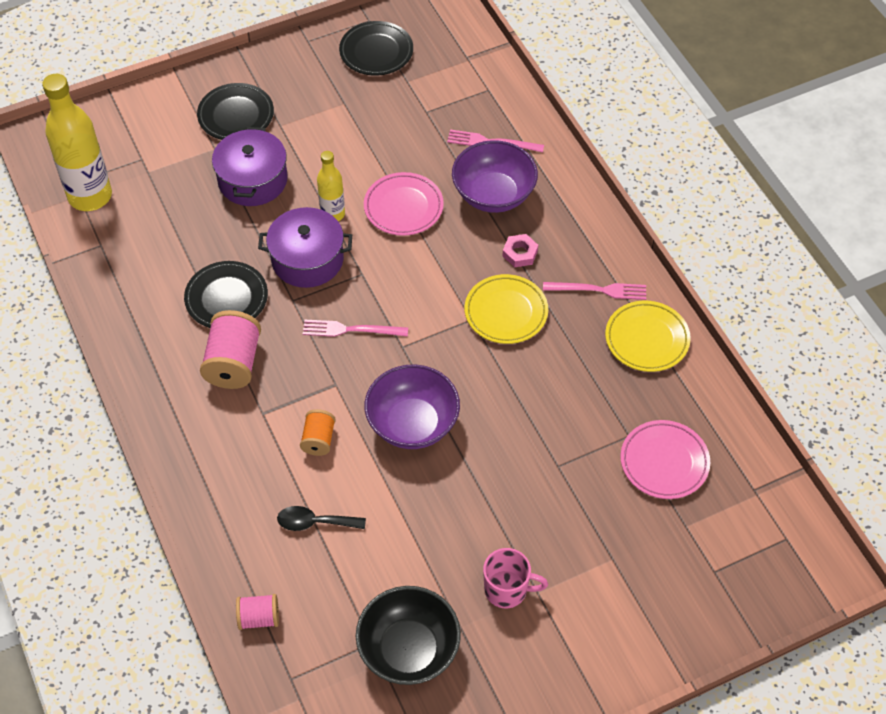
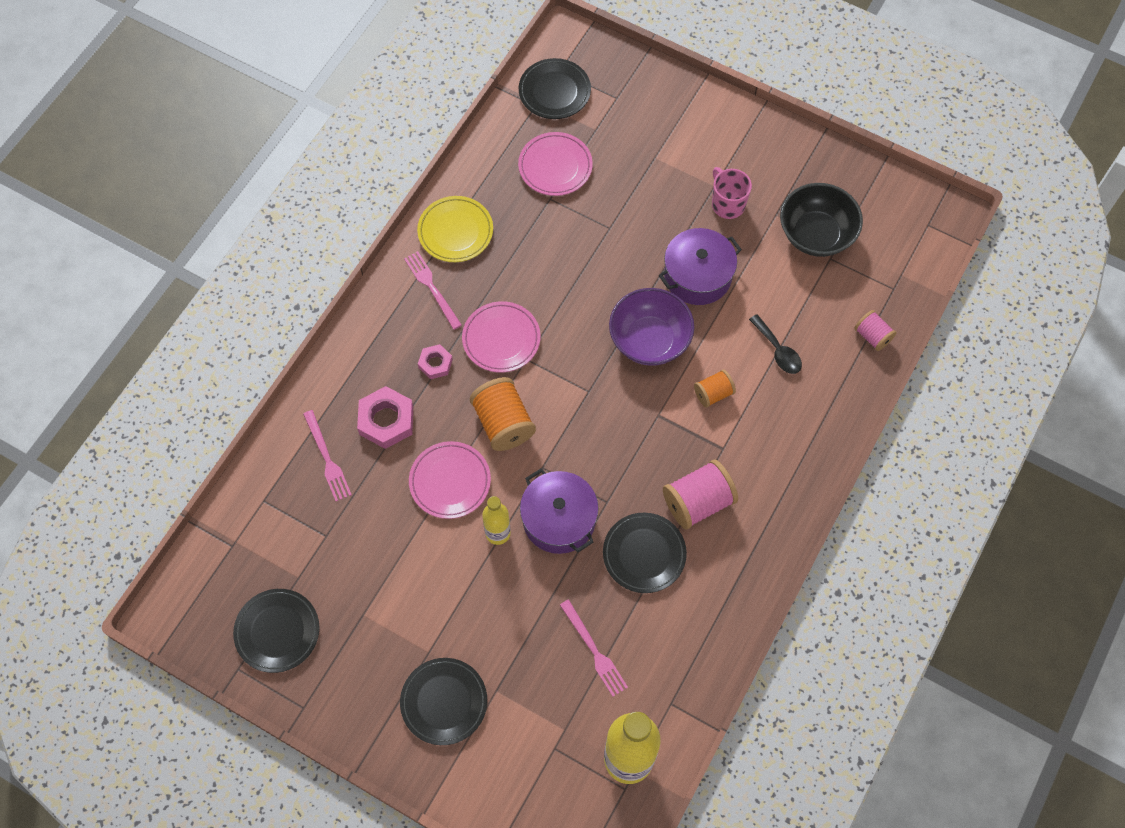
camera: 125 degrees left, 10 degrees up
(253, 180) = (508, 628): purple pot -> purple pot (697, 276)
(351, 330) = (601, 438): pink fork -> pink fork (594, 650)
(424, 269) = (503, 423): none -> orange spool
(493, 194) = (386, 420): purple bowl -> pink nut
(506, 312) = (501, 339): yellow plate -> pink plate
(761, 517) = (554, 92): none -> black plate

